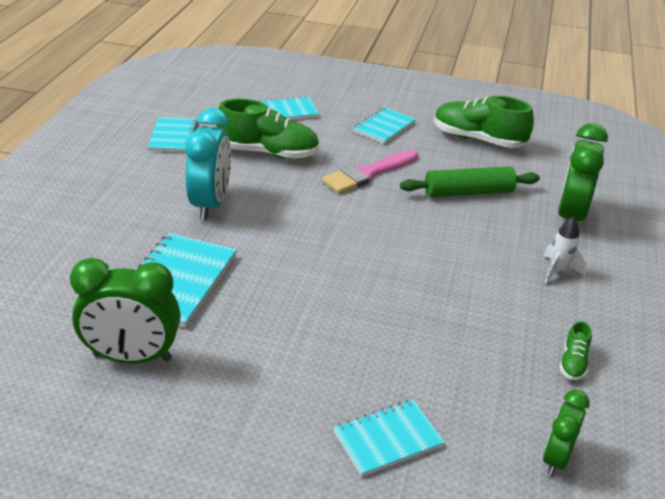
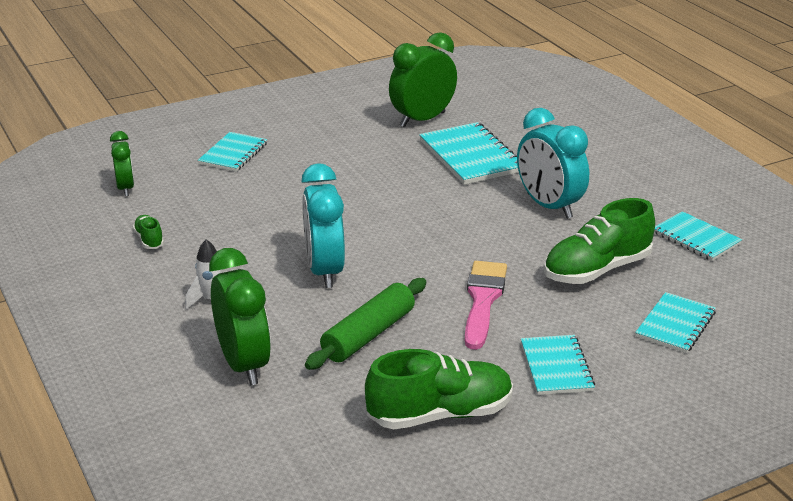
camera: 140 degrees right, 5 degrees down
(447, 248) = (324, 271): none -> turquoise clock

